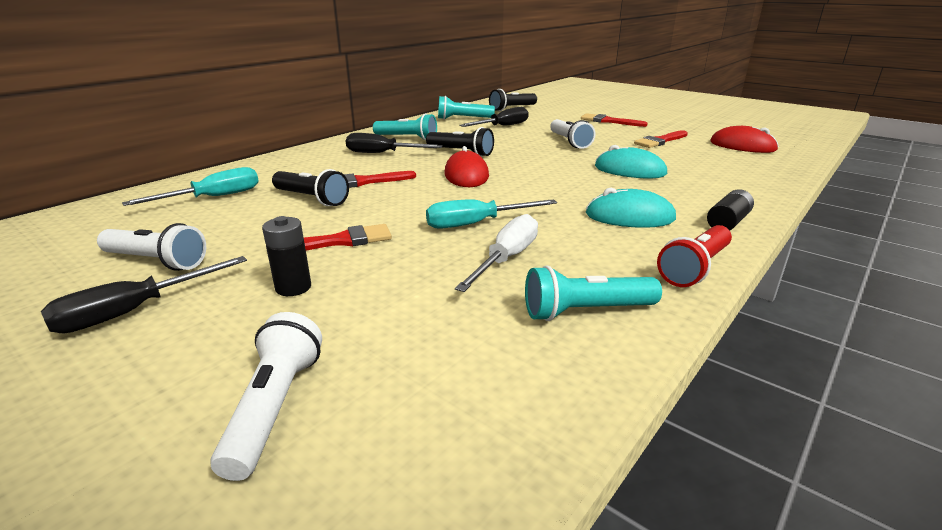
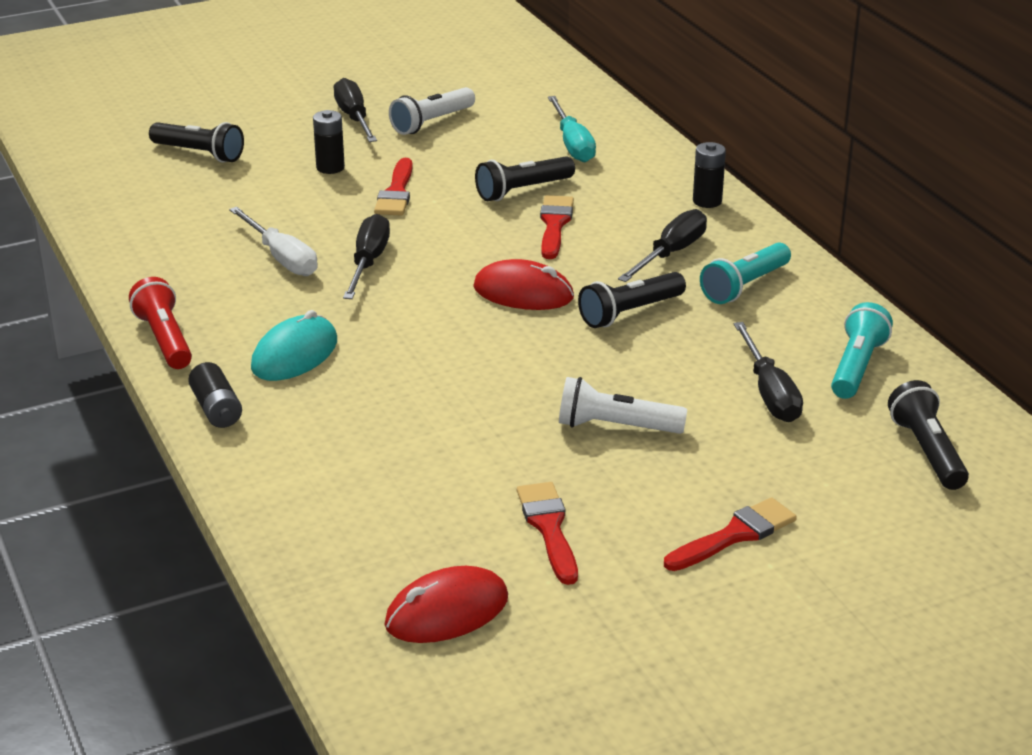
camera: 115 degrees right, 5 degrees up
(275, 407) = (199, 154): white flashlight -> black flashlight
(304, 154) = (707, 201): none -> black battery
(476, 223) = (368, 262): turquoise screwdriver -> black screwdriver
(585, 311) = (170, 265): turquoise flashlight -> none
(630, 170) = (432, 423): turquoise mouse -> none

